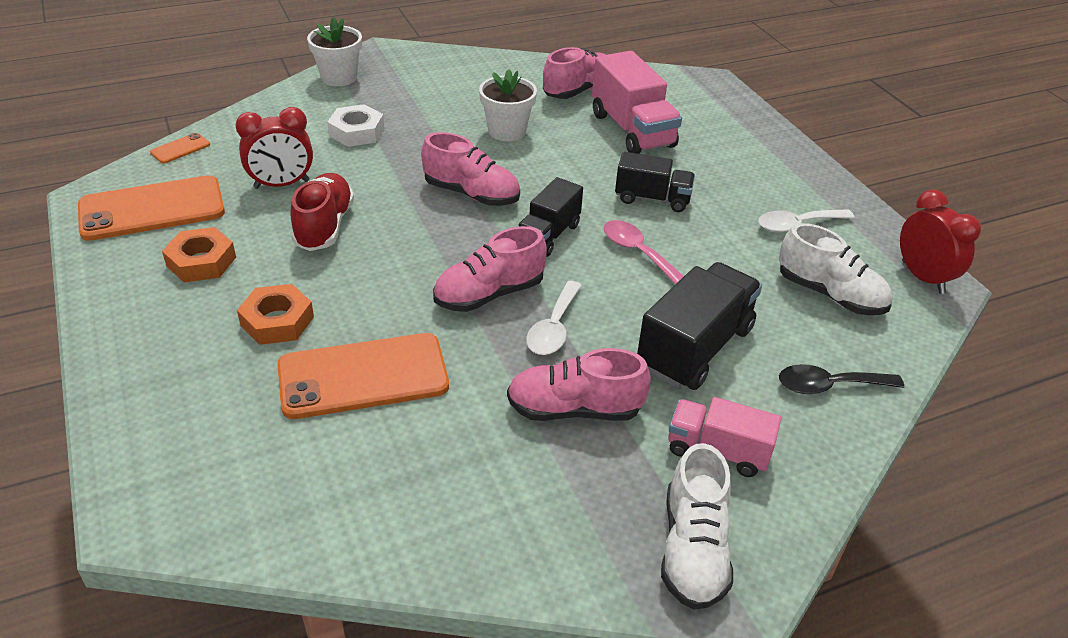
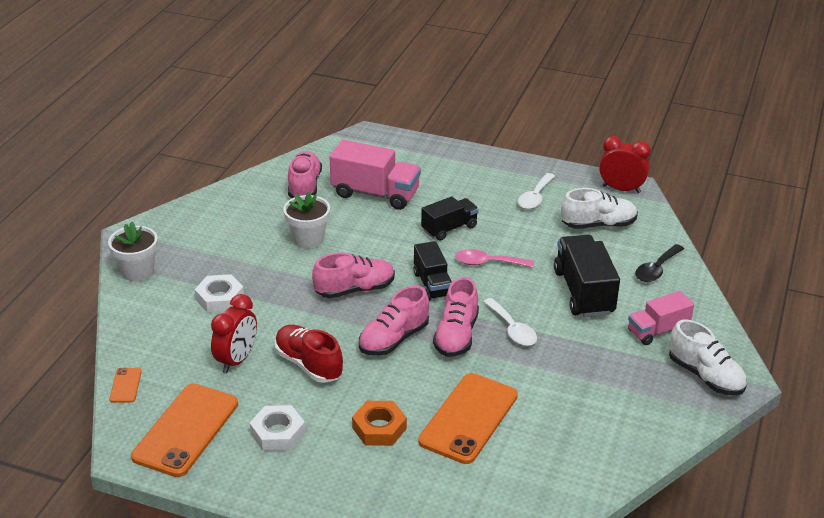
camera: 45 degrees left, 5 degrees down
(201, 261) = (277, 433): orange nut -> white nut
(574, 409) = (580, 358): pink shoe -> pink shoe (393, 339)

